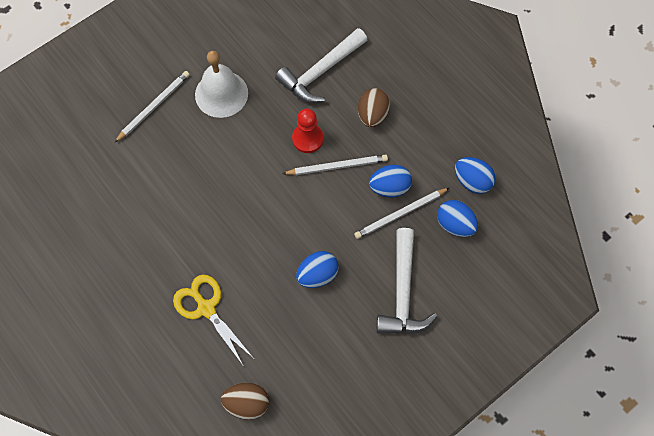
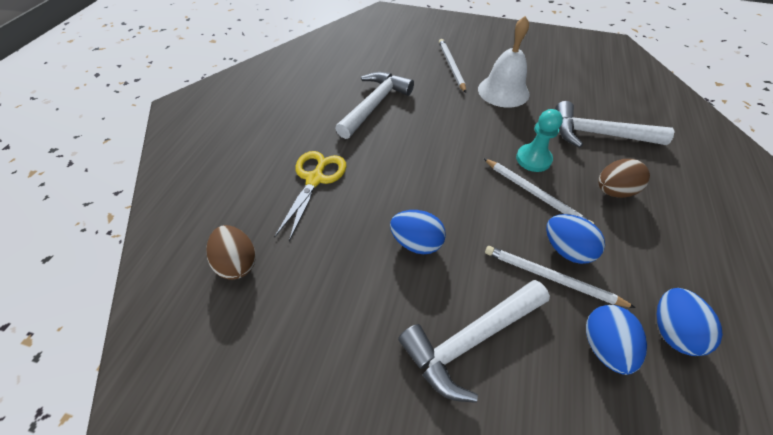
camera: 55 degrees right, 15 degrees down
(154, 106) = (451, 66): white pencil -> white pencil turned 105 degrees counterclockwise
(154, 208) = (374, 105): none -> white hammer
(307, 139) = (533, 159): red pawn -> turquoise pawn

